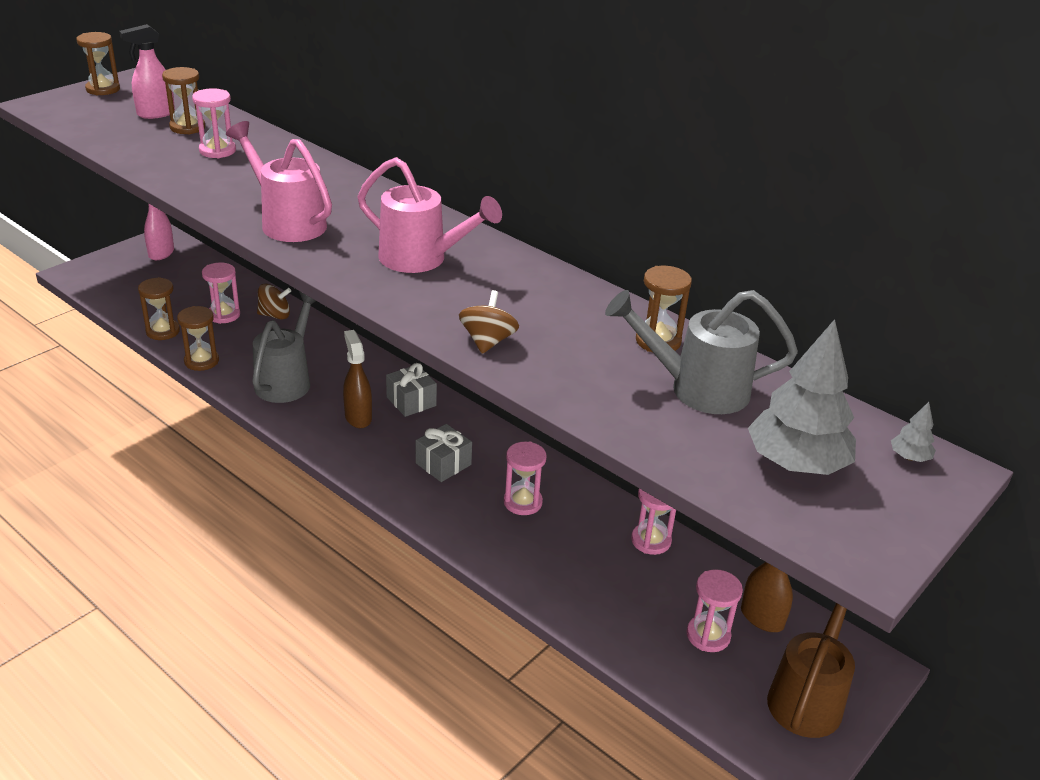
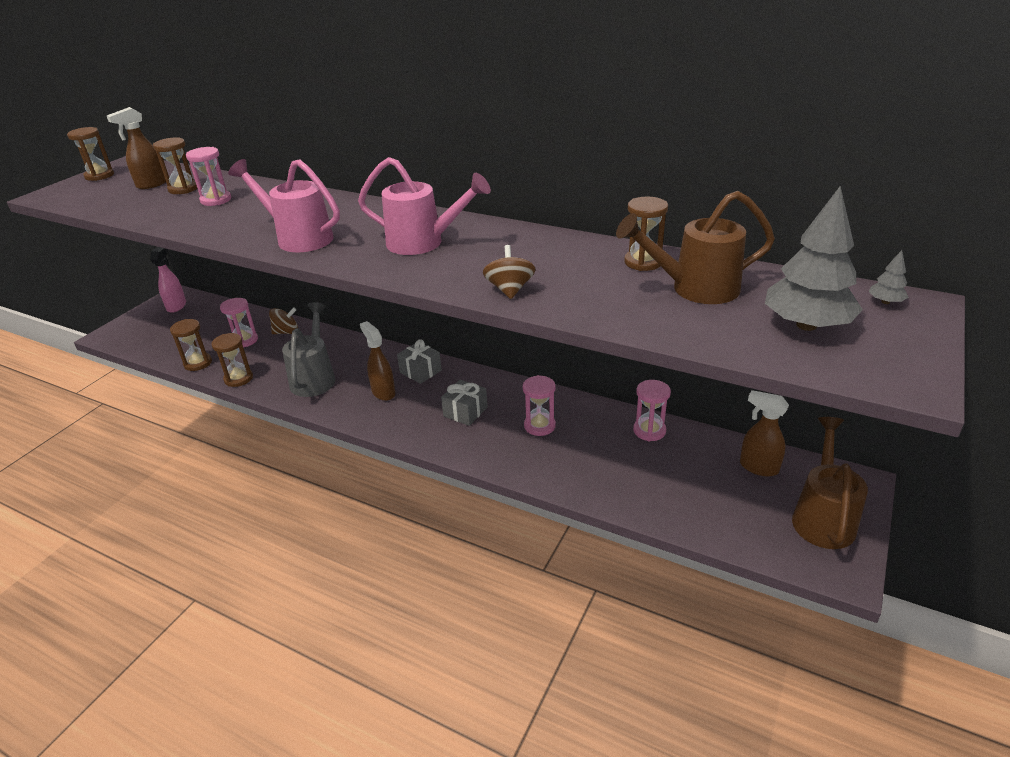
camera: 10 degrees left, 0 degrees up
(155, 114) = (151, 184): pink spray bottle -> brown spray bottle
(697, 389) = (695, 289): grey watering can -> brown watering can
(708, 635) = (726, 490): pink hourglass -> none

